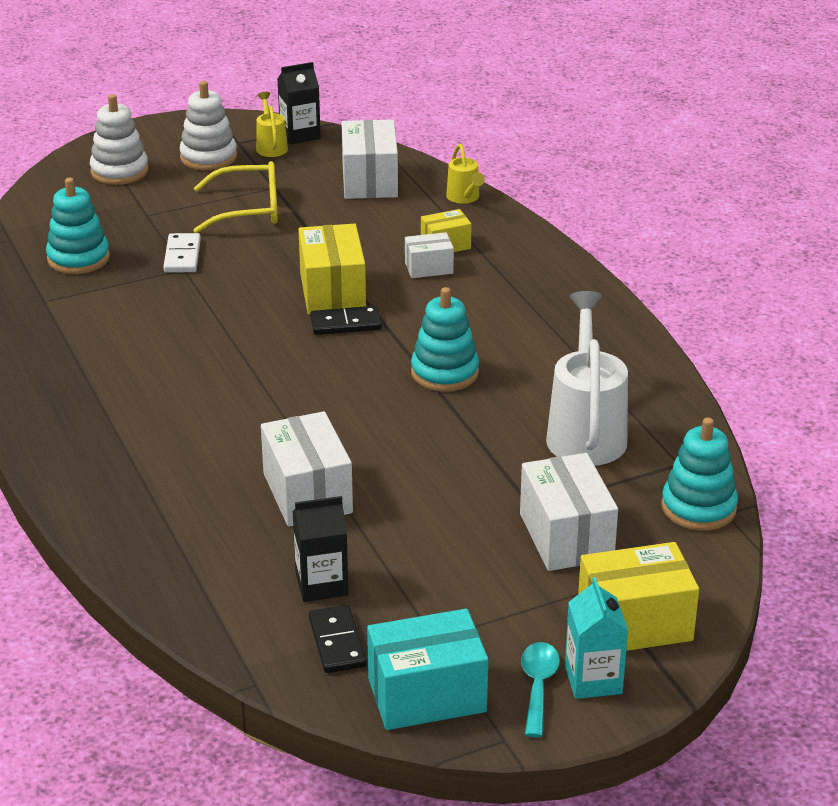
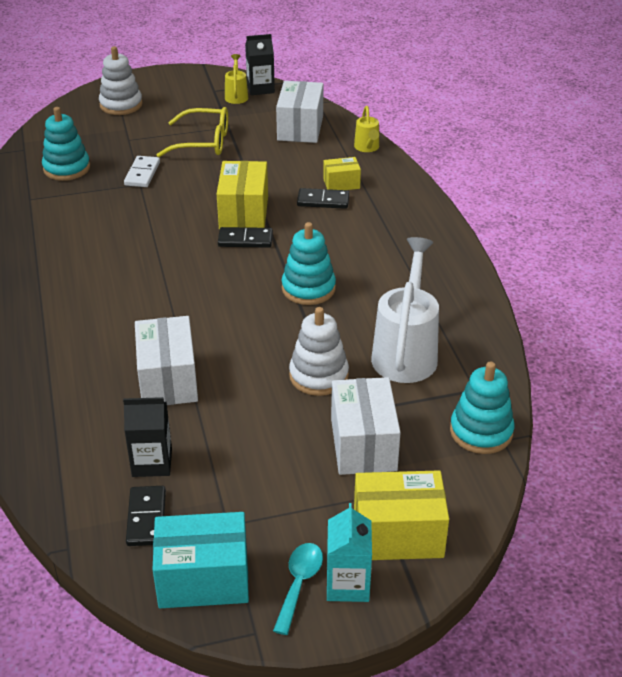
camera: 10 degrees right, 5 degrees up
(208, 157) = (188, 100): white stacking toy -> white stacking toy (318, 376)
(429, 268) = (323, 201): white box -> black domino

